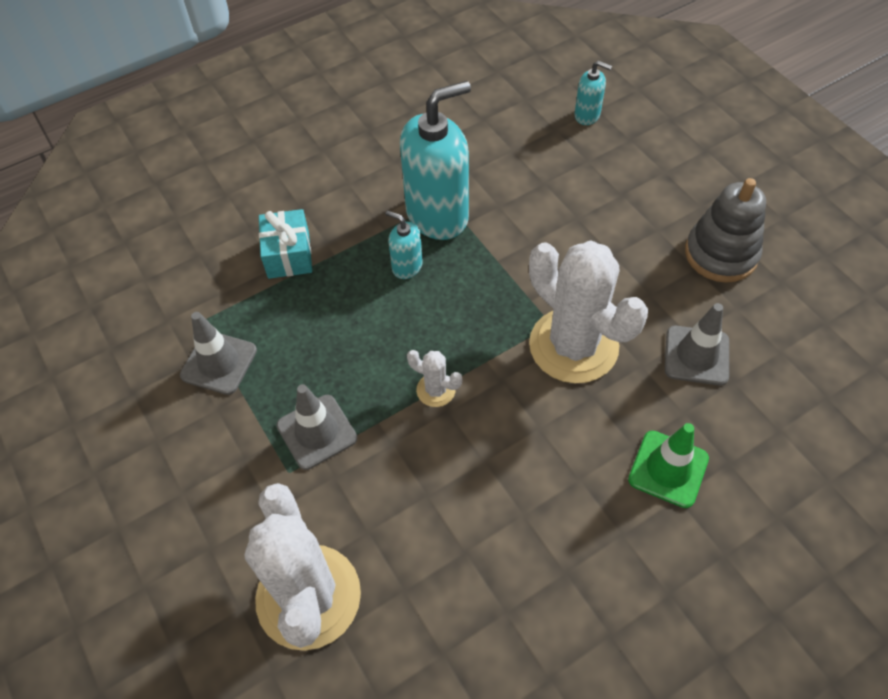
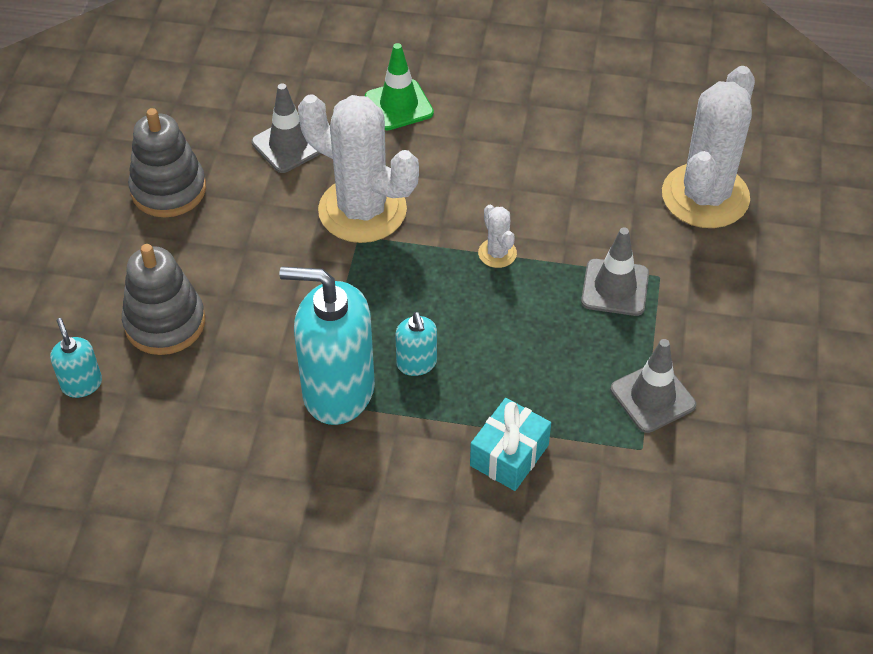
camera: 140 degrees left, 5 degrees down
(573, 346) = (362, 210): white cactus -> white cactus turned 60 degrees counterclockwise
(592, 176) = (165, 323): none -> grey stacking toy

